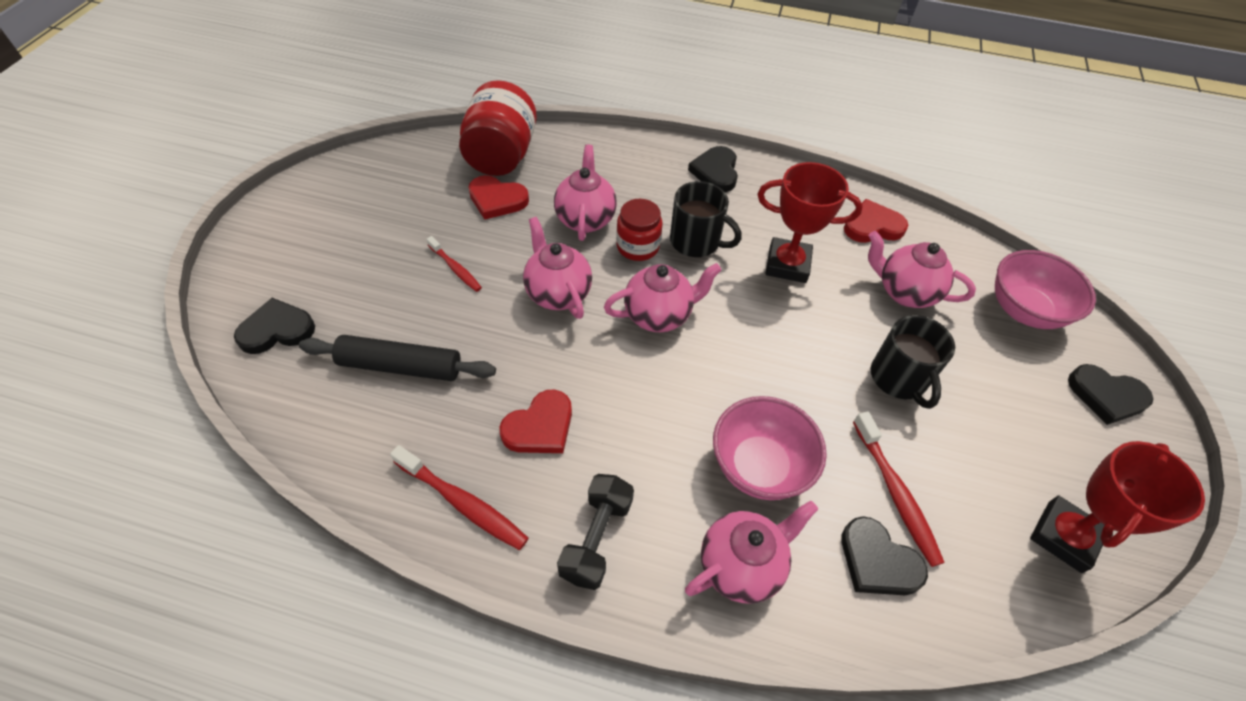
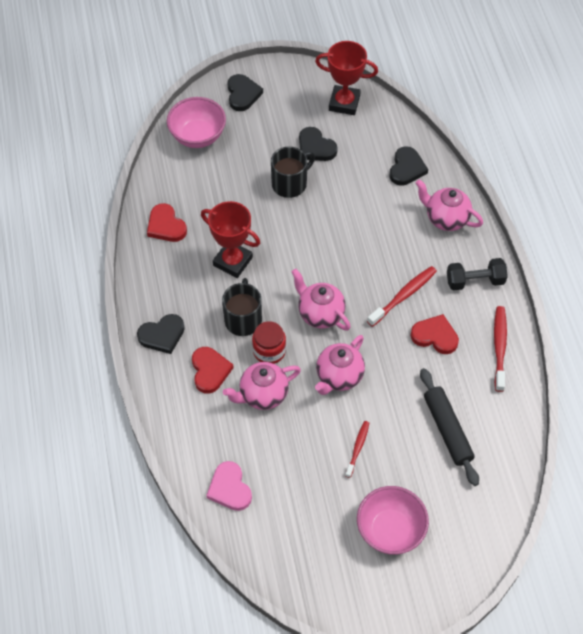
camera: 115 degrees left, 5 degrees up
(277, 330) = (472, 519): black heart -> black heart (315, 147)
(497, 200) = (279, 462): red heart -> red heart (210, 371)
(501, 156) = (229, 488): red jar -> pink heart
(759, 466) = (389, 229): pink bowl -> pink bowl (390, 530)
(787, 264) = (233, 261): red trophy -> red trophy turned 45 degrees counterclockwise
(895, 493) = (365, 169): red toothbrush -> red toothbrush (403, 296)
(905, 292) = (219, 195): pink teapot -> none

